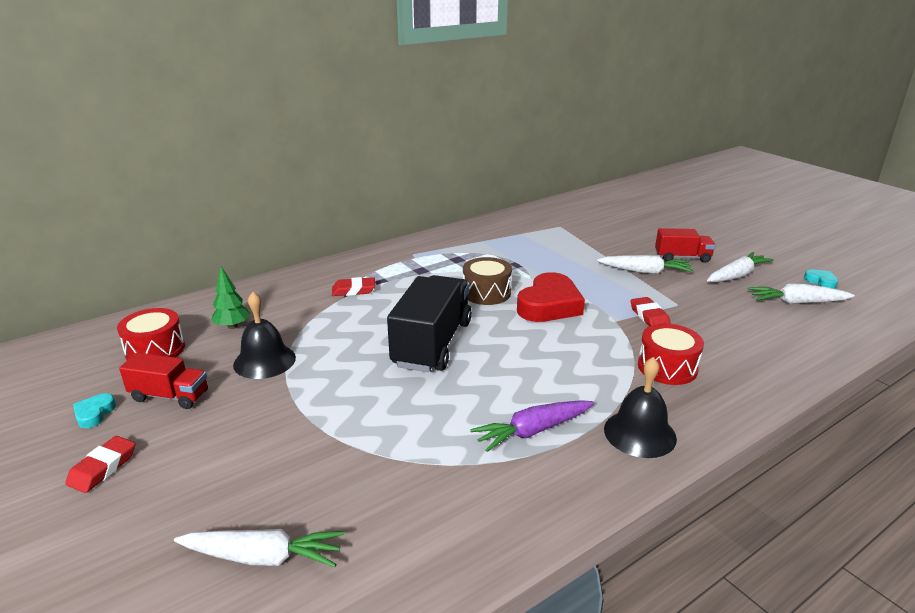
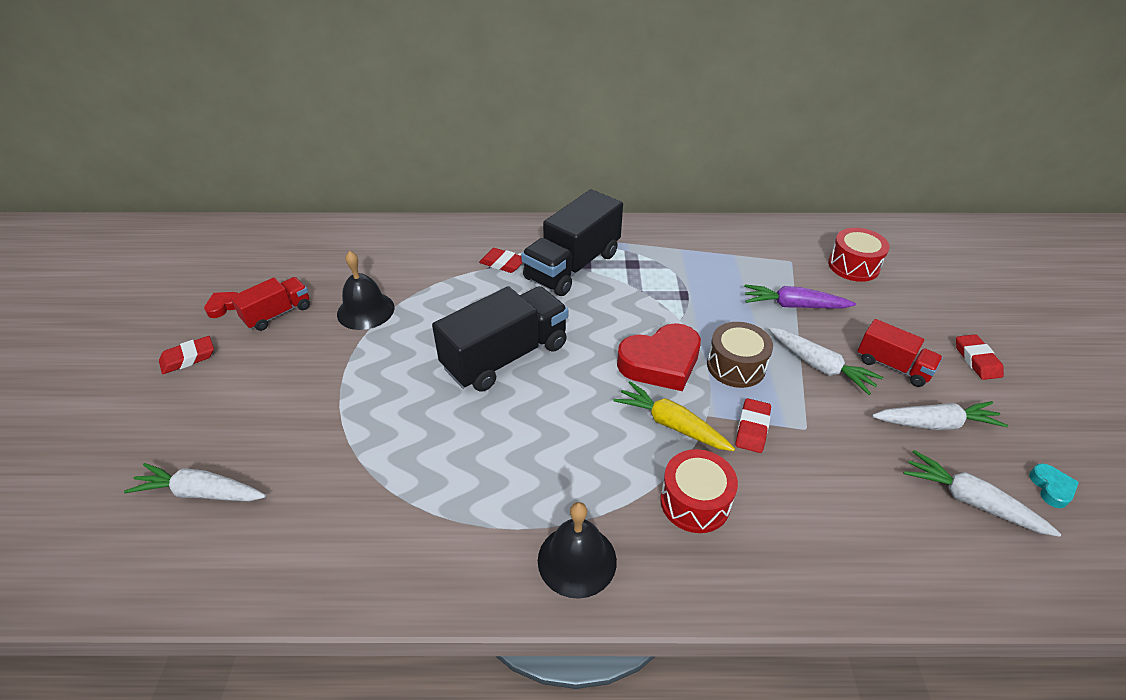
camera: 35 degrees right, 15 degrees up
(94, 414) = (224, 306): turquoise heart -> red heart
(155, 350) = (308, 263): red drum -> red drum (853, 266)
(169, 396) = (277, 314): red truck -> red truck turned 90 degrees counterclockwise
(232, 326) = (377, 263): green tree -> none
(263, 557) = (201, 492): white carrot -> white carrot turned 150 degrees clockwise
(413, 274) = (572, 266): none -> black truck
(486, 293) = (616, 319): brown drum -> brown drum (736, 366)
(533, 431) = (487, 499): purple carrot -> purple carrot (794, 305)
(600, 334) = (671, 424): none -> yellow carrot
(718, 240) = (976, 360): none -> red eraser

